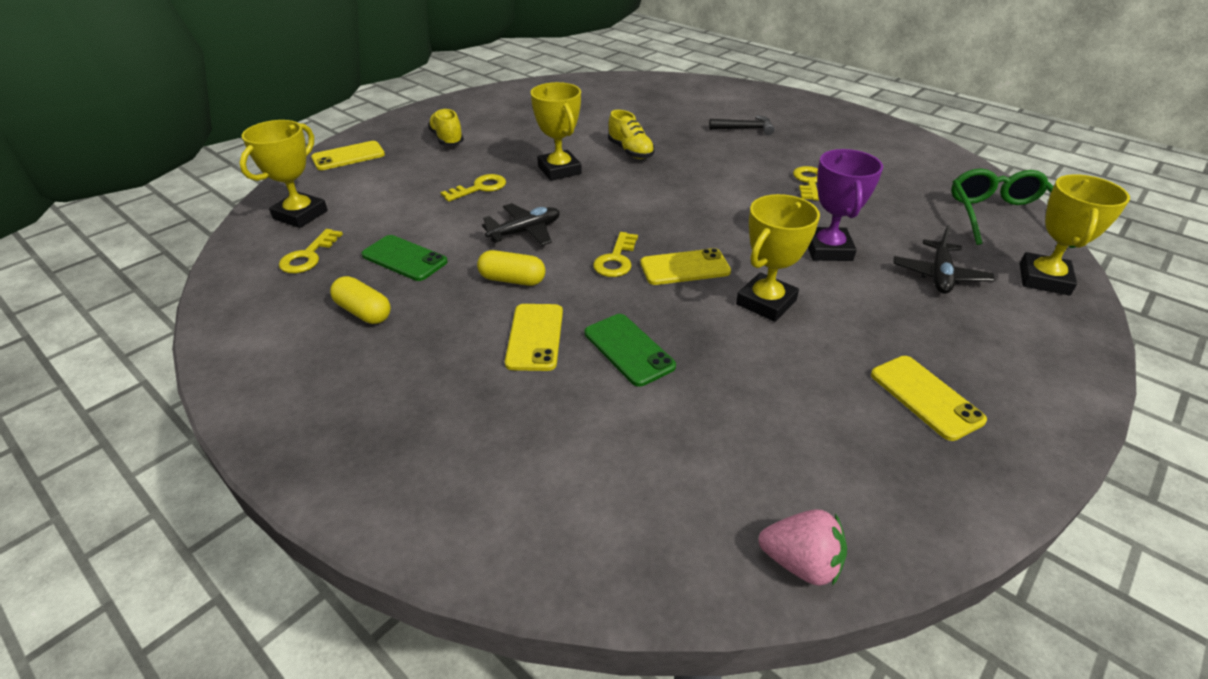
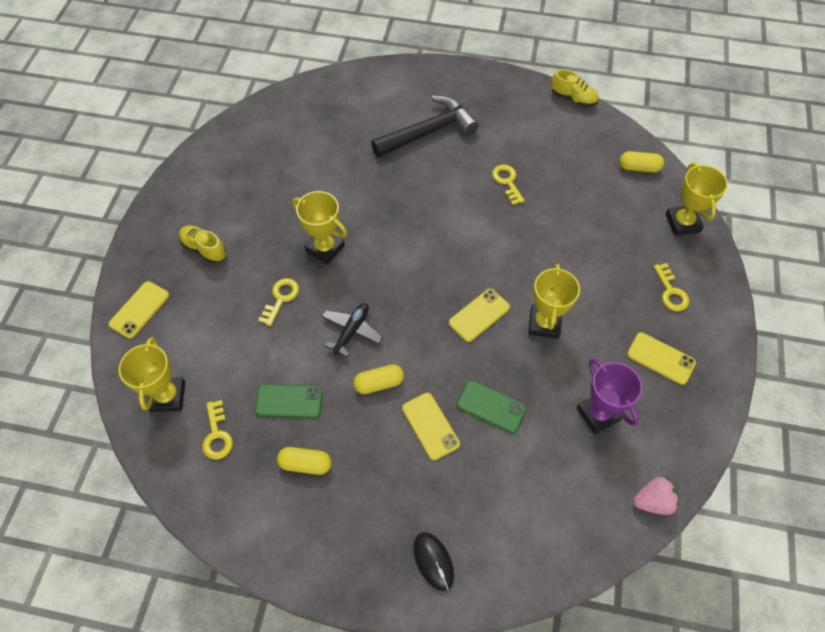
camera: 30 degrees left, 20 degrees up
(405, 469) = (433, 561): none -> black mouse
(616, 259) = (431, 329): yellow key -> yellow key (671, 291)
(630, 151) = (362, 200): yellow shoe -> yellow shoe (573, 98)
(745, 129) = (429, 131): black hammer -> black hammer, size x1.99
(828, 249) = (554, 253): purple trophy -> purple trophy (598, 414)
(939, 275) = (627, 247): black plane -> none
(1001, 217) = (639, 168): green glasses -> yellow capsule

